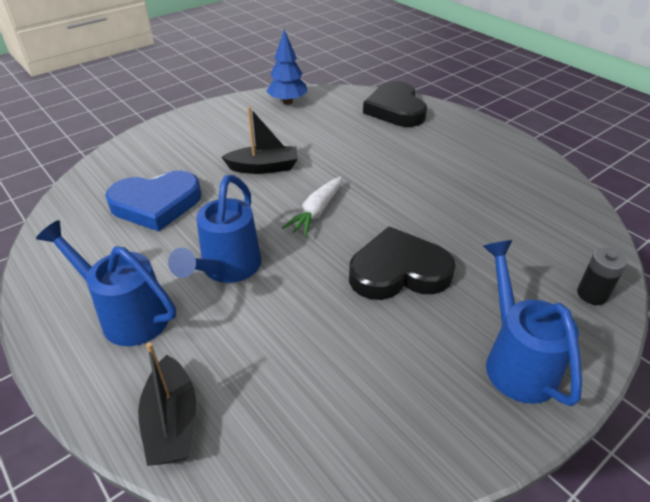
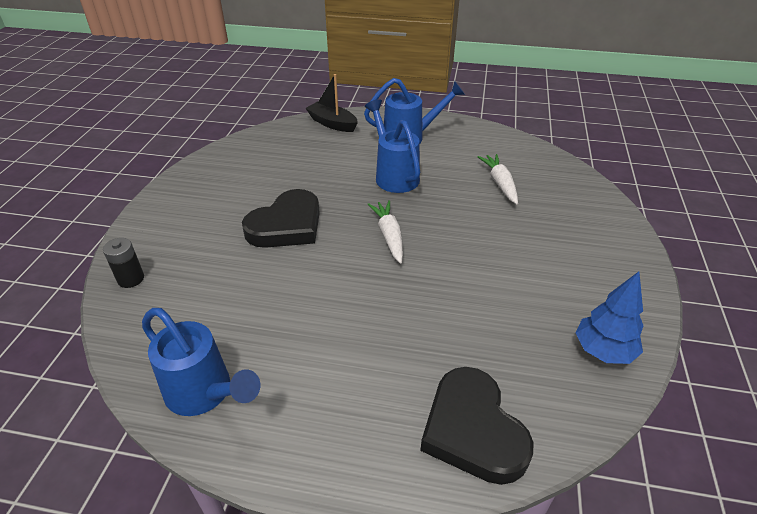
camera: 140 degrees right, 0 degrees up
(156, 204) = (500, 184): blue heart -> white carrot
(264, 167) = (482, 250): black boat -> none
(395, 109) = (473, 430): black heart -> black heart turned 150 degrees counterclockwise
(516, 361) = (179, 212): blue watering can -> blue watering can (205, 393)

